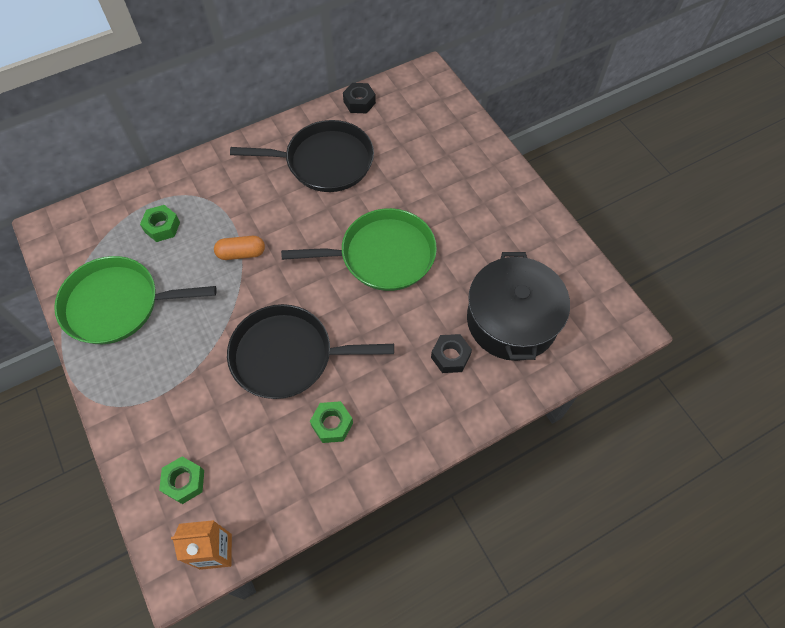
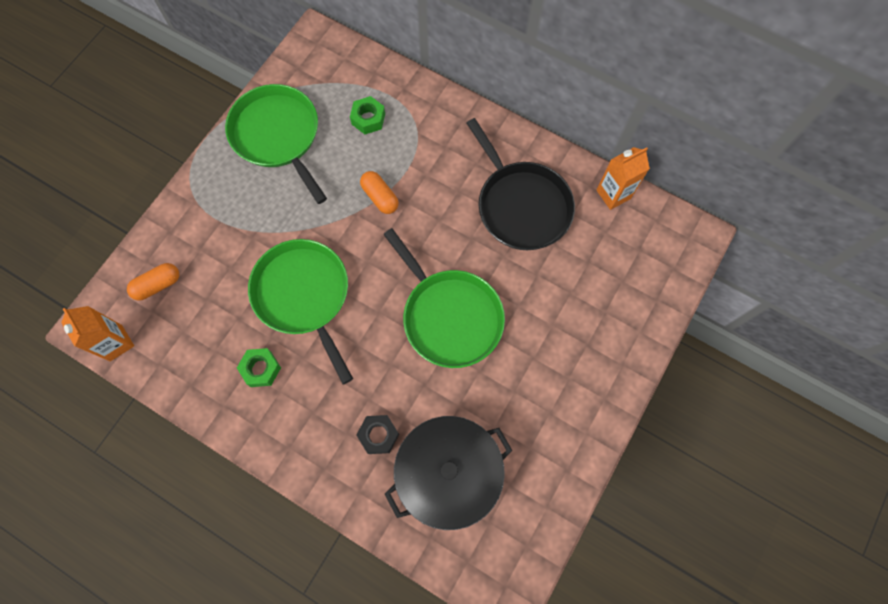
camera: 60 degrees right, 10 degrees up
(184, 482) = (158, 285): green nut -> orange capsule
(288, 356) = (304, 296): black pan -> green pan
(359, 102) = (613, 194): black nut -> orange carton

